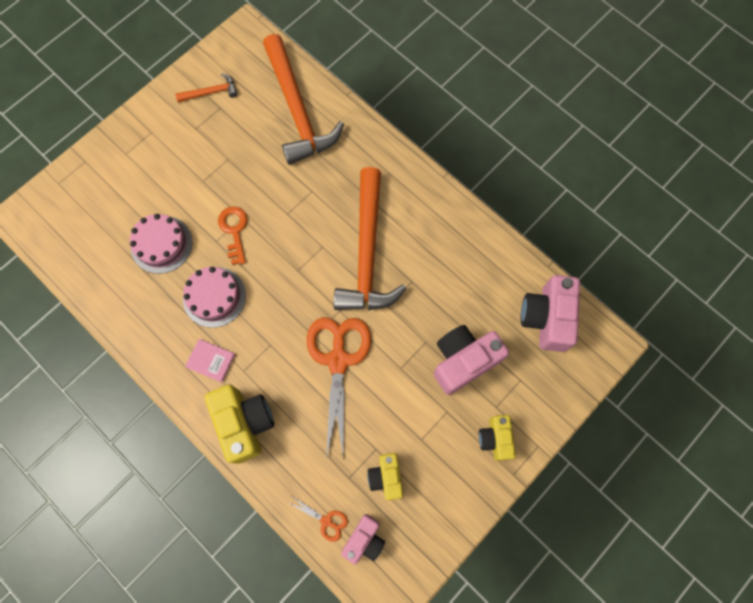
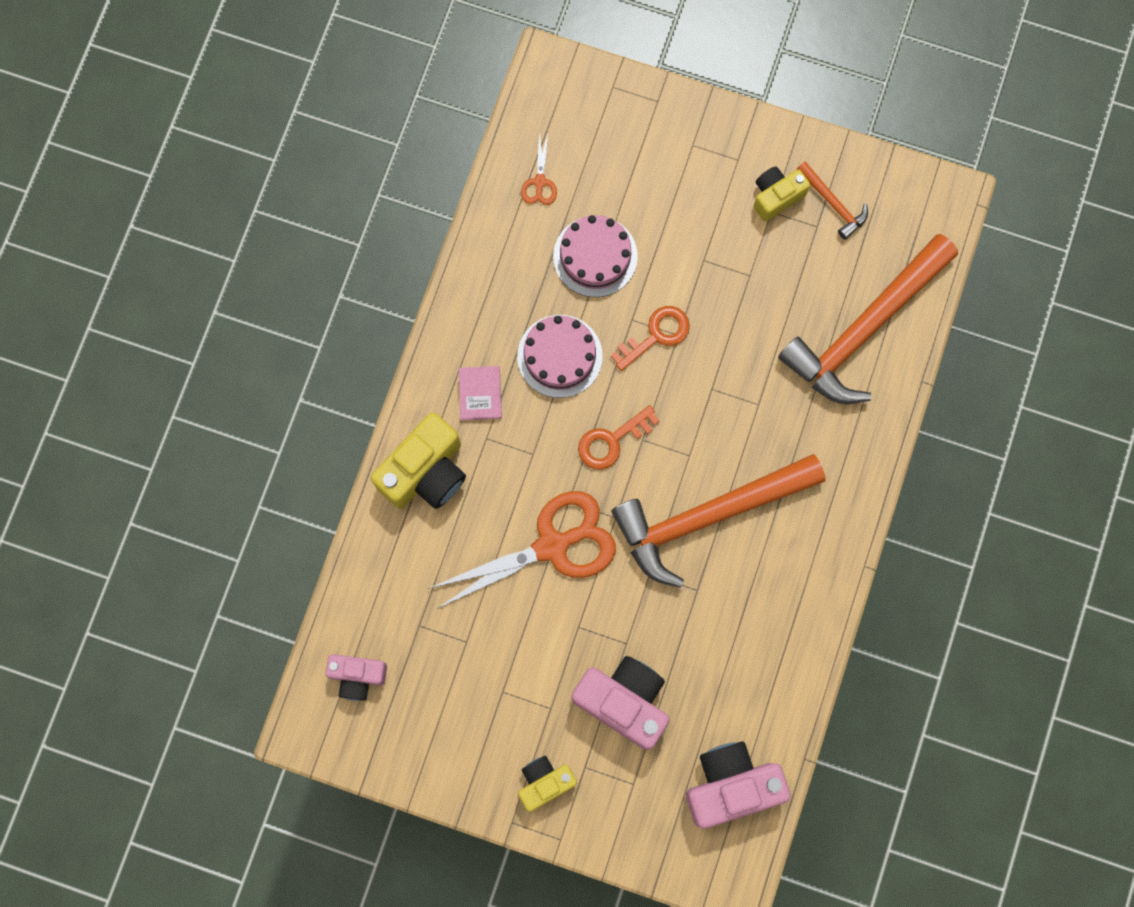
camera: 65 degrees right, 5 degrees up
(288, 289) = (612, 441): none -> orange key
(326, 521) = (359, 622): orange scissors -> orange scissors (539, 182)
(386, 477) = (439, 669): yellow camera -> yellow camera (776, 196)

